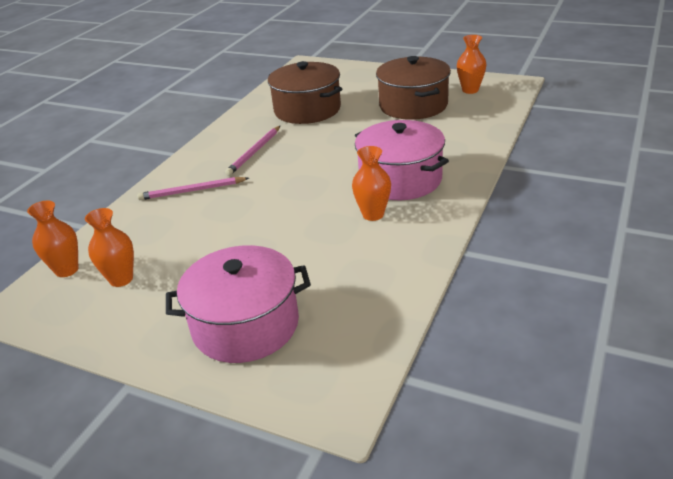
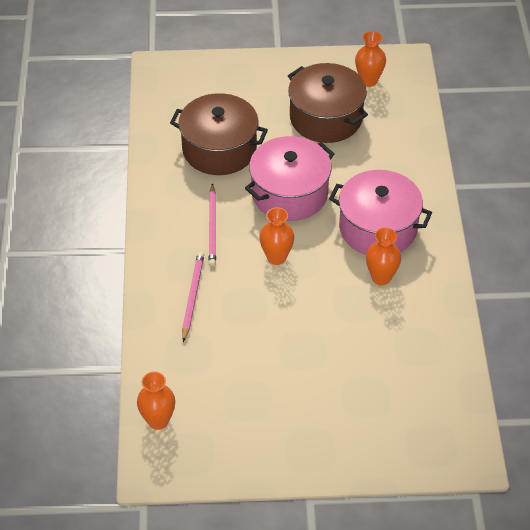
camera: 30 degrees left, 15 degrees up
(121, 279) = (218, 413): orange vase -> orange vase (276, 257)
(192, 191) = (192, 296): pink pencil -> pink pencil turned 135 degrees clockwise
(245, 325) = (358, 420): pink pot -> pink pot (289, 193)

